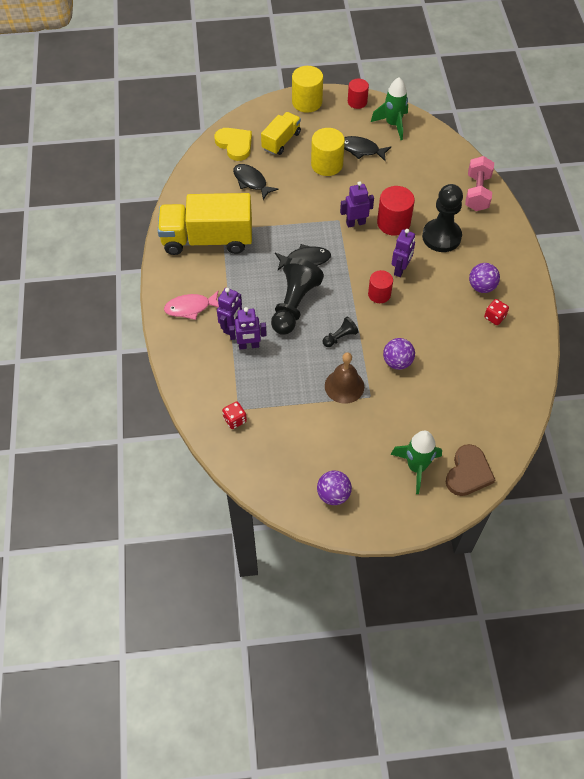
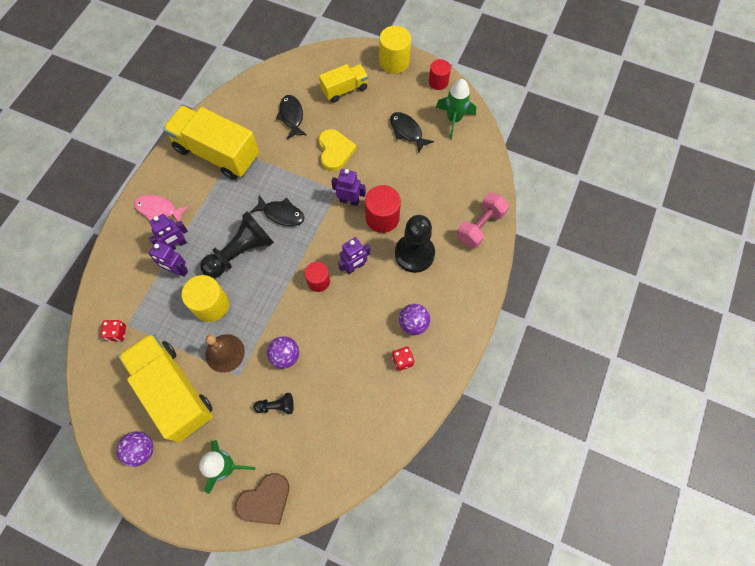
camera: 30 degrees right, 10 degrees up
(235, 145) = (304, 74): yellow heart -> yellow heart (335, 151)
(324, 437) = (174, 391): none -> yellow truck
(327, 164) = (366, 131): yellow cylinder -> yellow cylinder (211, 305)
(340, 337) = (255, 304): black pawn -> black pawn (276, 406)

